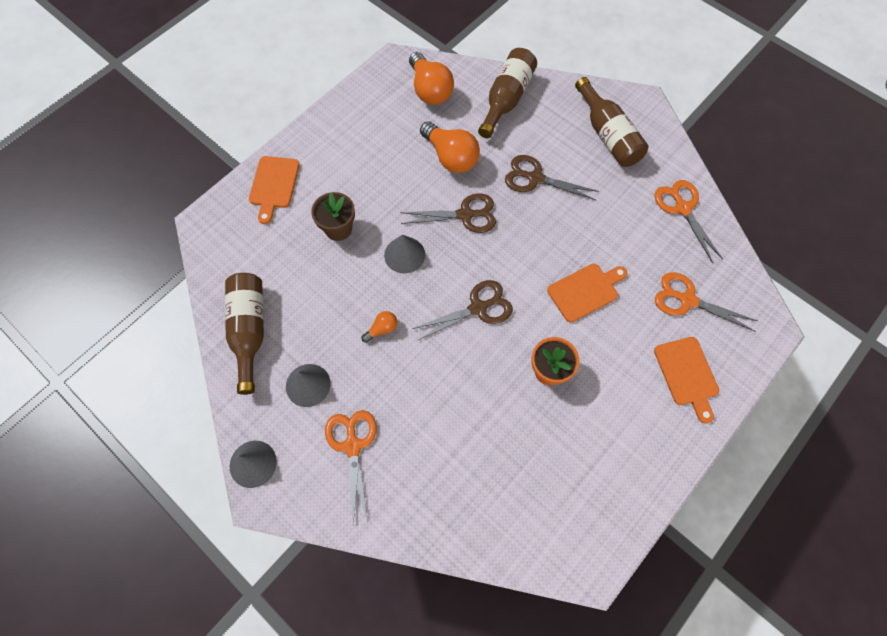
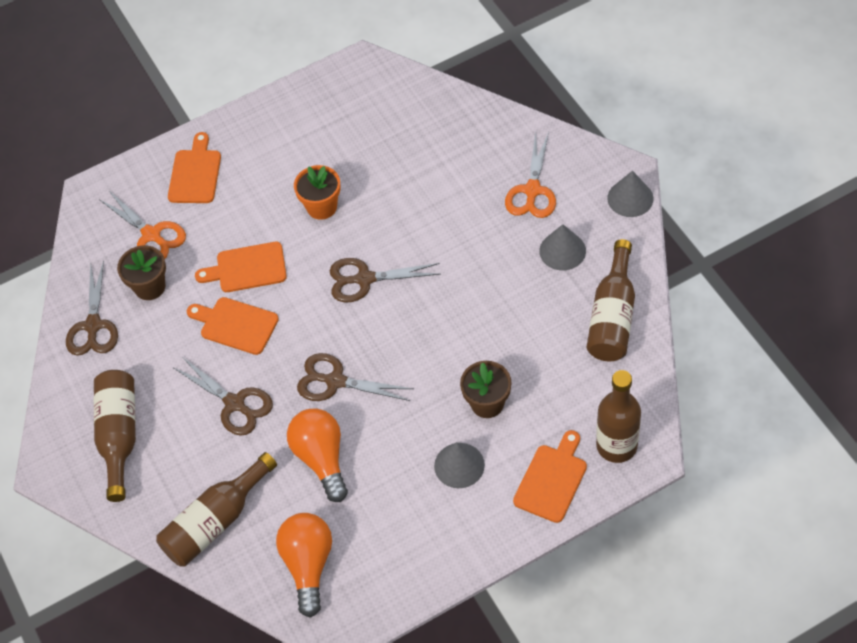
camera: 155 degrees left, 10 degrees down
(229, 222) = (616, 445): none -> brown bottle
(382, 329) = (472, 283): orange light bulb -> none
(404, 255) = (421, 354): grey cone -> grey cone (459, 465)
(568, 239) = (236, 325): none -> orange cutting board
(658, 252) = (150, 287): none -> brown flower pot
(682, 208) = (93, 326): orange scissors -> brown scissors

